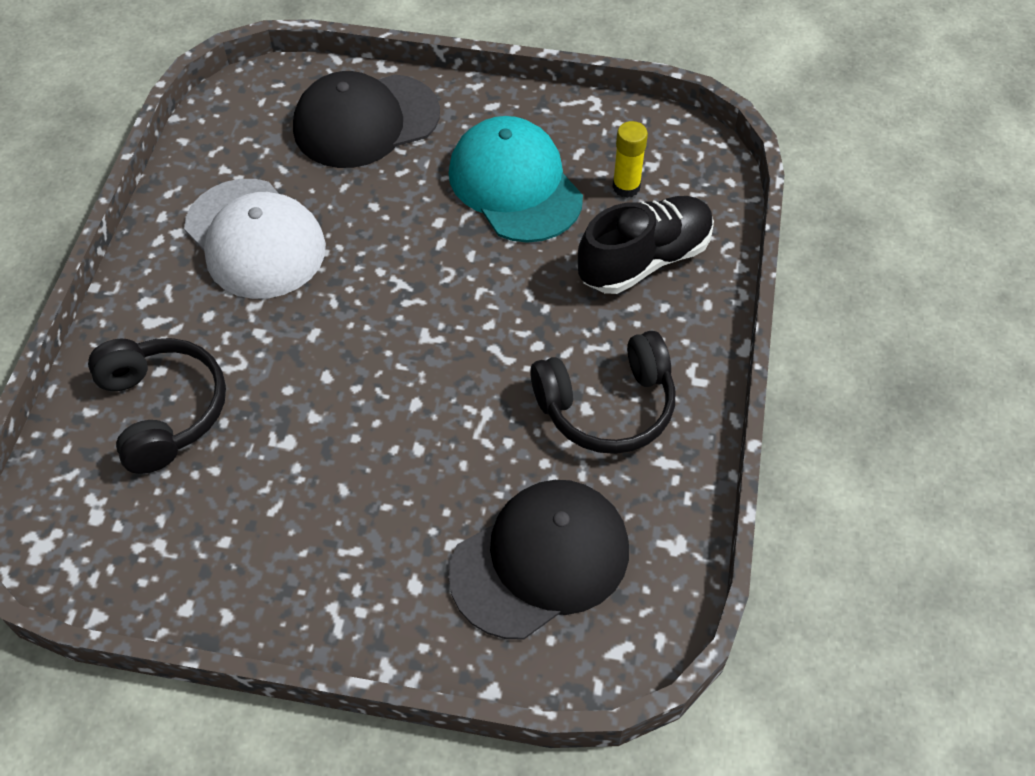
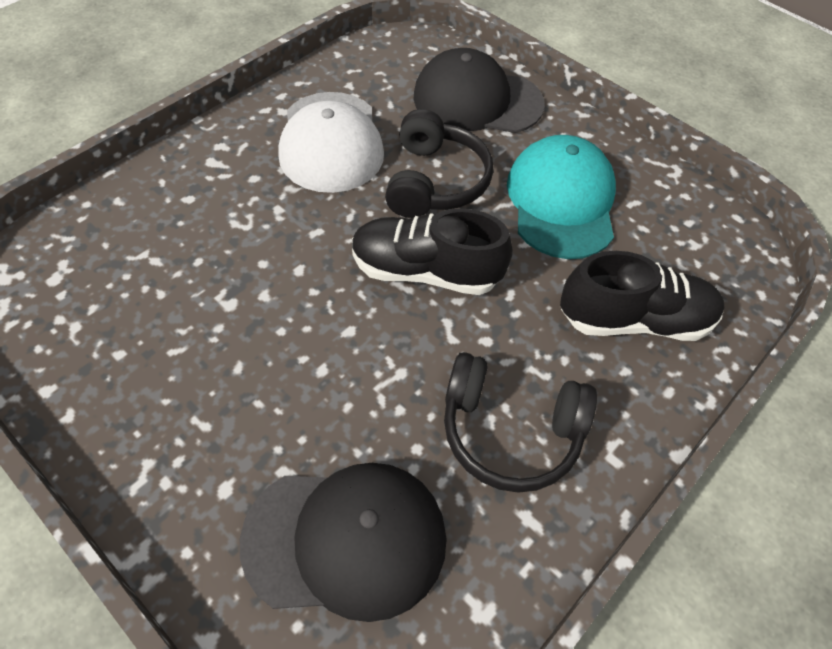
camera: 30 degrees right, 0 degrees up
(163, 410) = (165, 228): black headphones -> black headphones (435, 181)
(442, 314) = (425, 271): none -> black shoe
(626, 187) = (658, 250): yellow glue stick -> none

